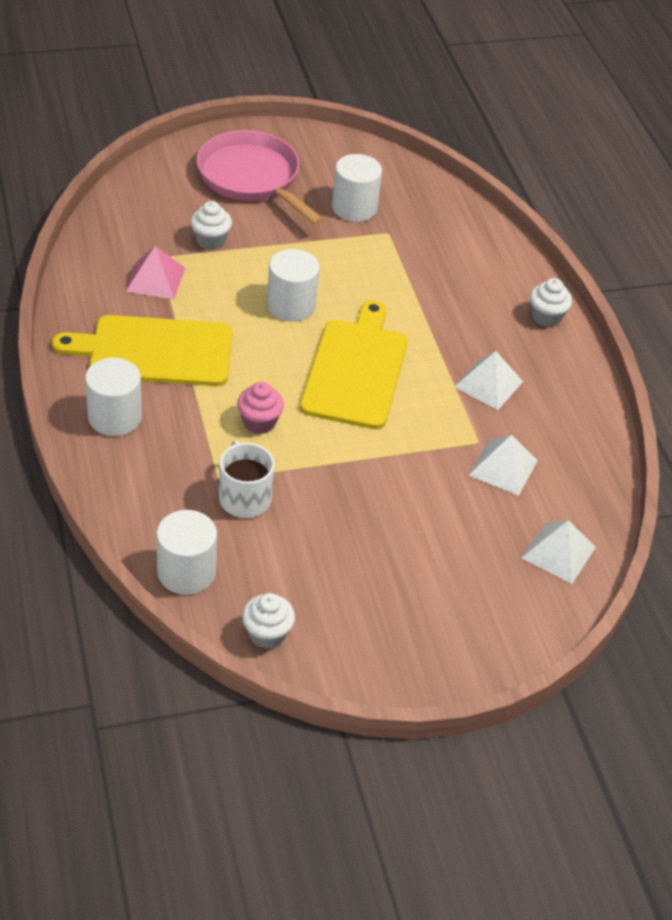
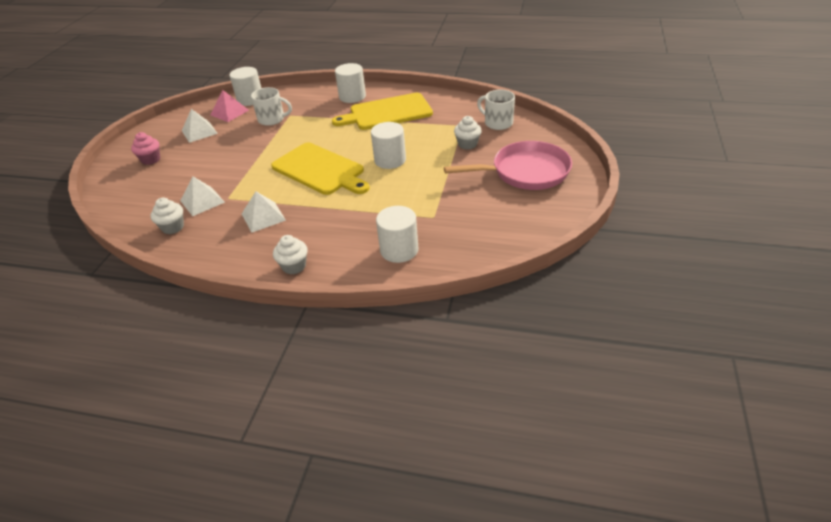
camera: 125 degrees right, 5 degrees down
(136, 224) = (497, 123): none -> white mug
(154, 351) = (387, 112): yellow cutting board -> yellow cutting board turned 135 degrees counterclockwise
(155, 279) = (443, 121): pink pyramid -> pink pyramid (229, 112)
(259, 422) = (312, 132): pink cupcake -> pink cupcake (151, 159)
(267, 634) = (200, 111): white cupcake -> white cupcake (173, 227)
(354, 207) = (470, 209): white cylinder -> white cylinder (399, 250)
(558, 552) = (133, 202): white pyramid -> white pyramid (199, 132)

